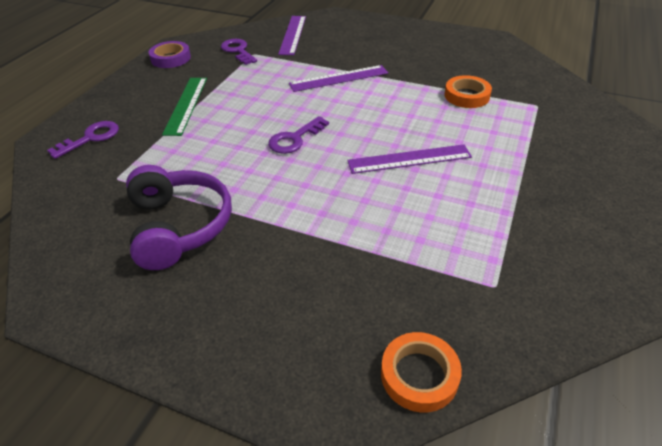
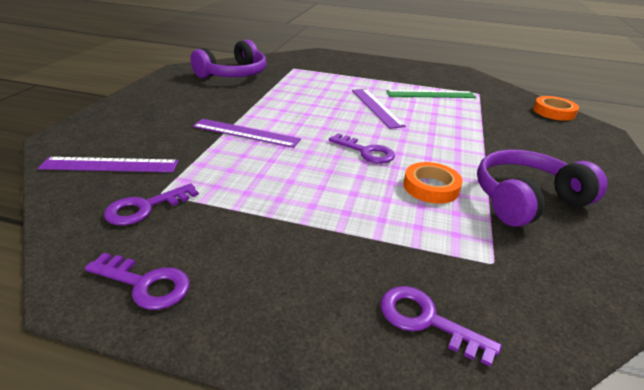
camera: 100 degrees left, 10 degrees down
(171, 58) = (145, 284): purple tape -> purple key
(186, 105) = (312, 233): green ruler -> green ruler (430, 94)
(338, 78) = (246, 133): purple ruler -> purple ruler turned 45 degrees counterclockwise
(467, 96) = (281, 85): orange tape -> orange tape (431, 187)
(491, 67) = (234, 74): none -> purple headphones

